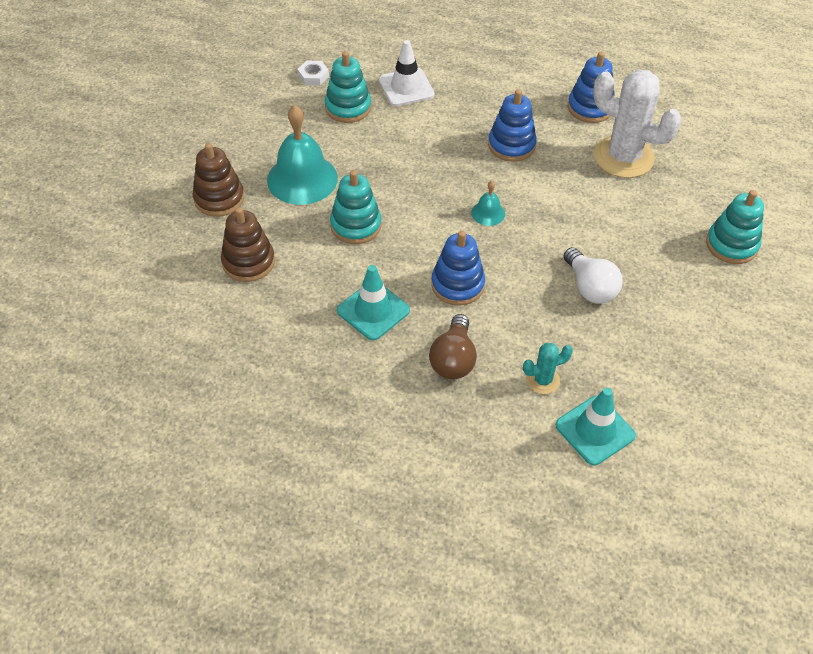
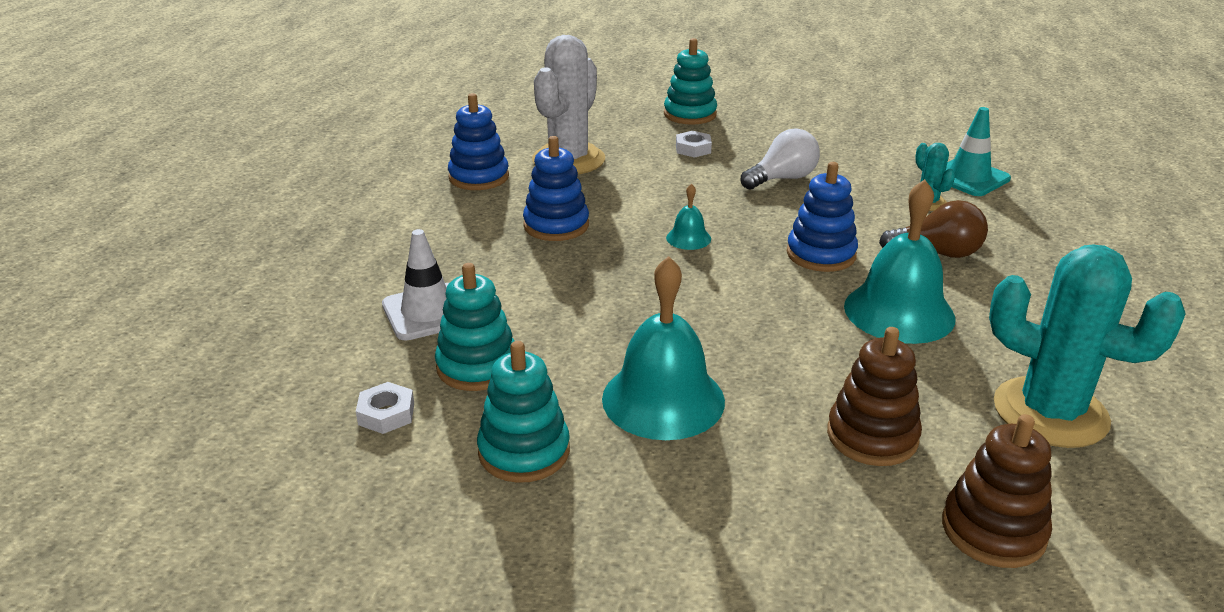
camera: 95 degrees left, 20 degrees down
(219, 198) = (740, 494): brown stacking toy -> brown stacking toy (993, 530)
(248, 355) = (1050, 412): none -> turquoise cactus
(356, 225) = (749, 337): turquoise stacking toy -> turquoise stacking toy (524, 451)
(373, 310) = (899, 312): turquoise traffic cone -> turquoise bell
(650, 236) = (693, 149): none -> white nut

